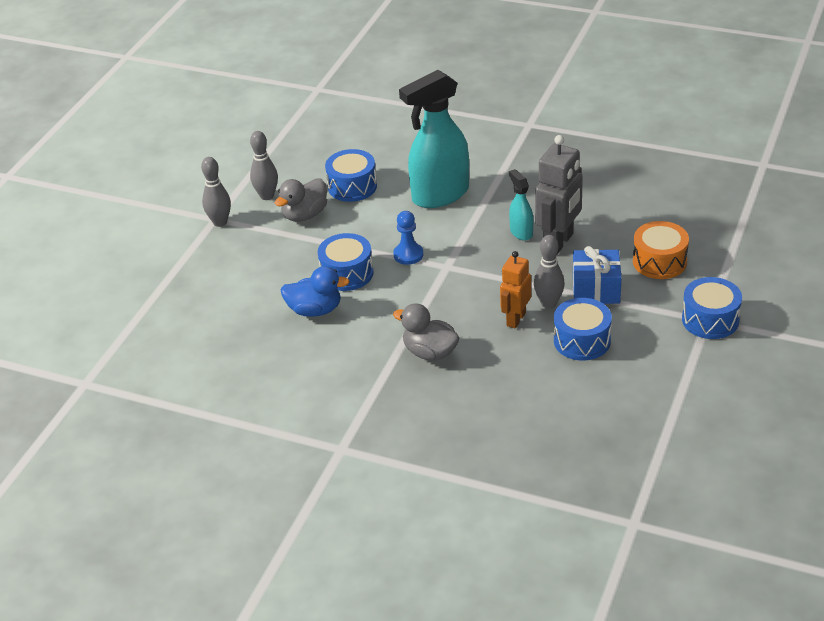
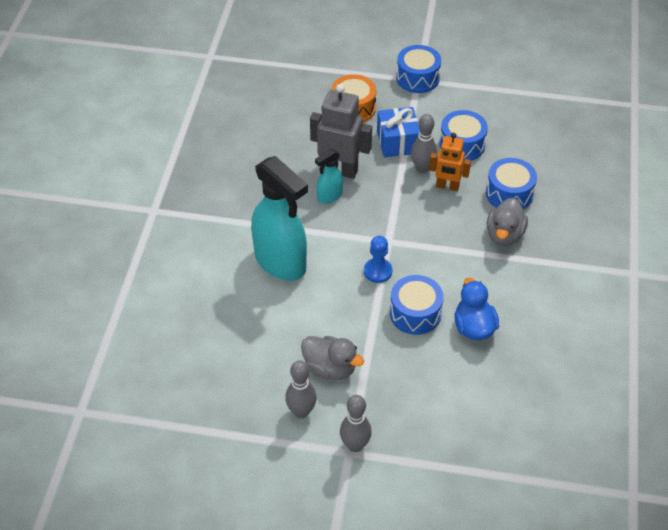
camera: 105 degrees left, 10 degrees up
(352, 186) = (275, 337): blue drum -> blue drum (509, 193)

